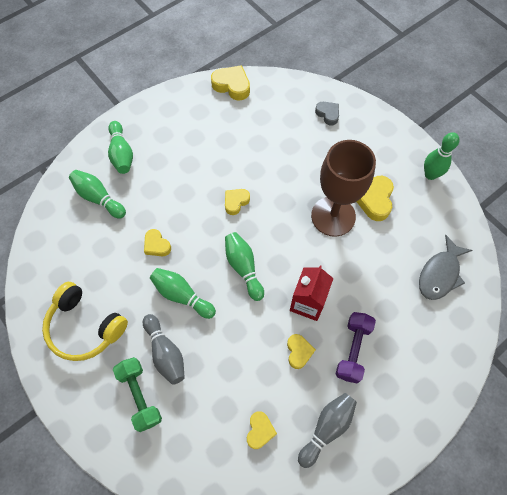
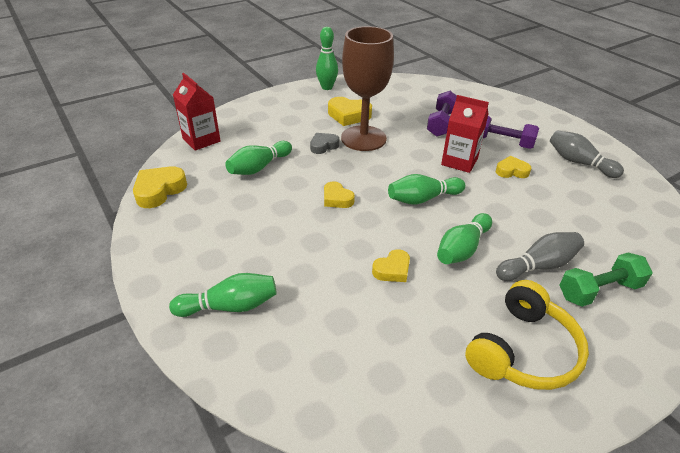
camera: 85 degrees left, 25 degrees down
(98, 198) = (306, 336): green bowling pin -> green bowling pin (259, 167)
(260, 431) = (598, 201): yellow heart -> none
(305, 93) = (201, 140): none -> red carton
(328, 114) = (237, 129): grey heart -> grey heart (323, 146)
(379, 289) = (441, 124): none -> purple dumbbell
(440, 274) = (424, 96): grey fish -> none

